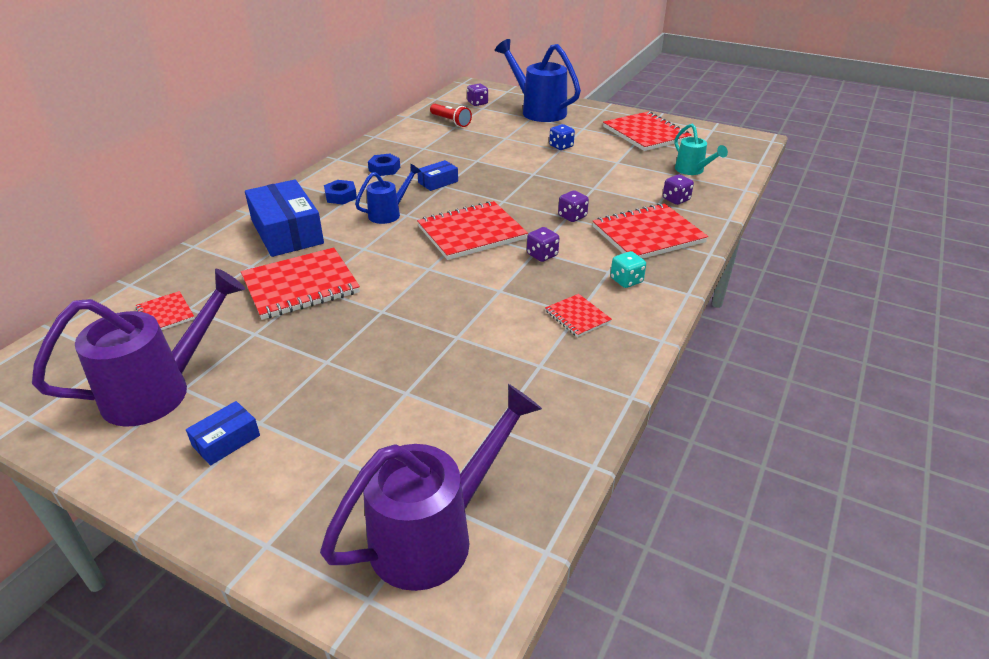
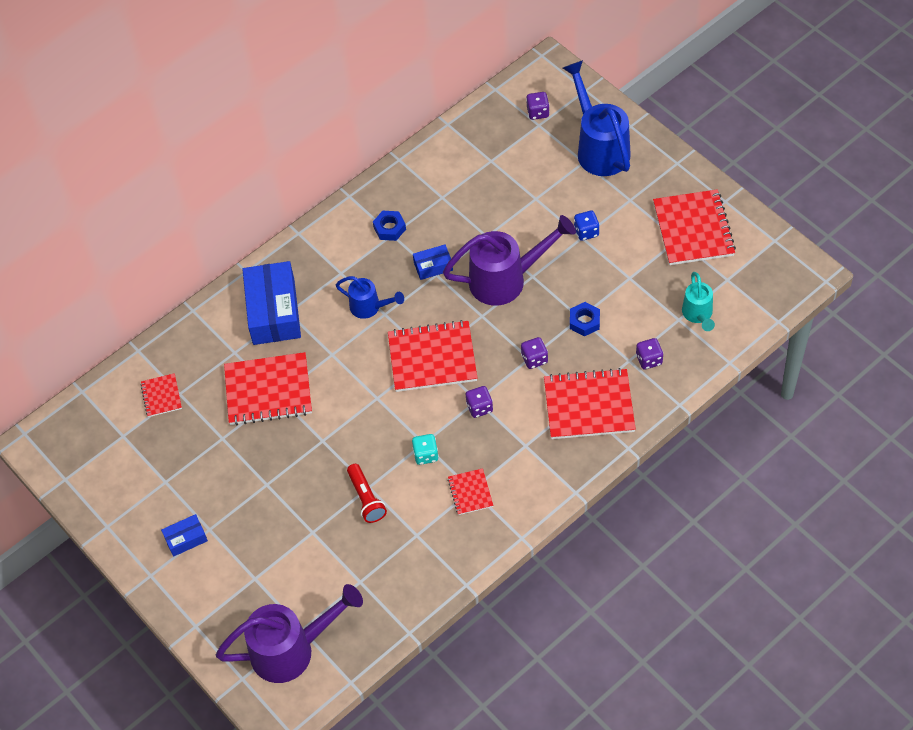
camera: 25 degrees right, 20 degrees up
(159, 390) = (149, 479): purple watering can -> purple watering can (506, 280)
(341, 196) = (334, 267): blue nut -> blue nut (584, 321)
(389, 213) = (369, 307): blue watering can -> blue watering can turned 45 degrees clockwise
(450, 121) = (491, 147): red flashlight -> red flashlight (366, 498)
(626, 281) = (533, 462): turquoise dice -> turquoise dice (426, 455)

